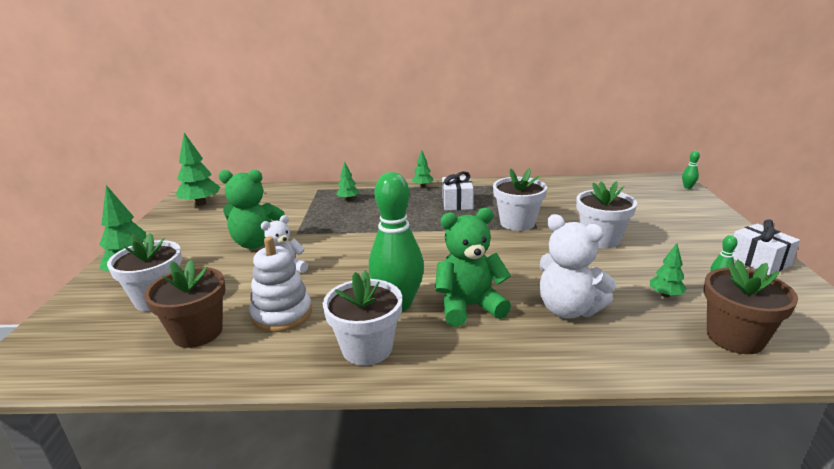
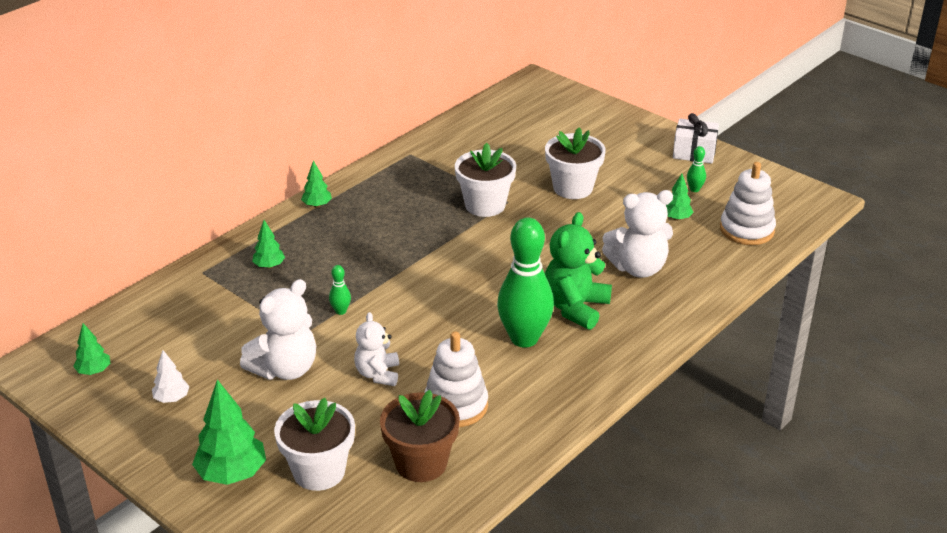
camera: 50 degrees left, 10 degrees up
(195, 228) = (172, 399): none -> white tree
(201, 204) = (94, 371): green tree -> green tree, size x0.55
(256, 243) = (285, 369): green teddy bear -> white teddy bear
(367, 348) = (564, 383): white flower pot -> none
(457, 203) = (393, 210): white gift -> none
(687, 187) = (560, 86): green bowling pin -> green bowling pin (341, 311)
(734, 337) = (746, 230): brown flower pot -> white stacking toy

